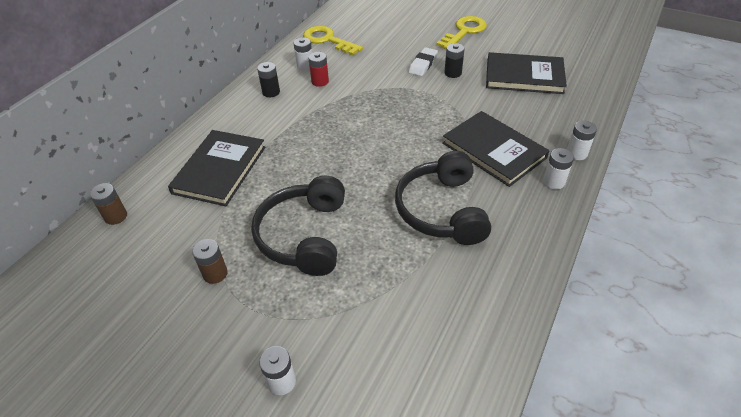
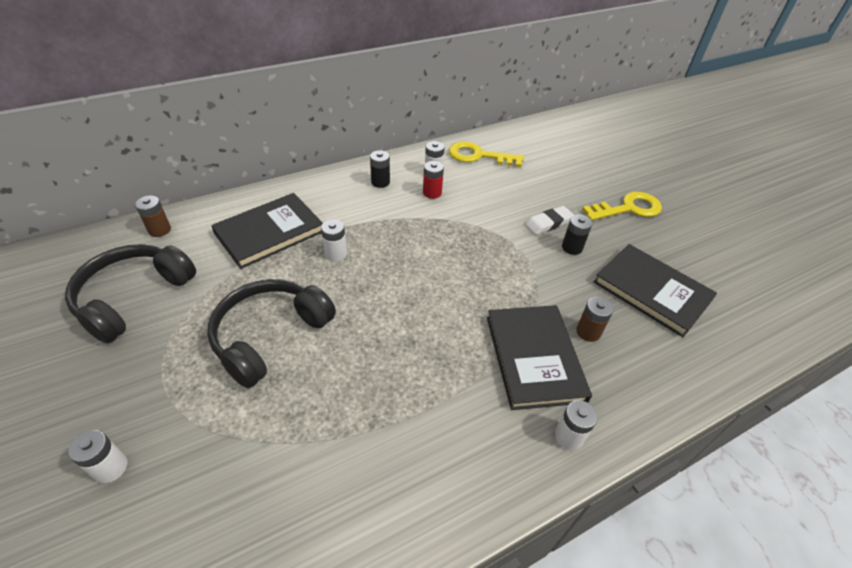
camera: 30 degrees right, 0 degrees up
(215, 273) = (171, 326): brown battery -> brown battery (588, 332)
(328, 40) = (478, 156): yellow key -> yellow key turned 60 degrees counterclockwise
(441, 210) = (415, 391): black headphones -> black headphones (133, 297)
(576, 153) = (630, 419): white battery -> white battery (336, 254)

